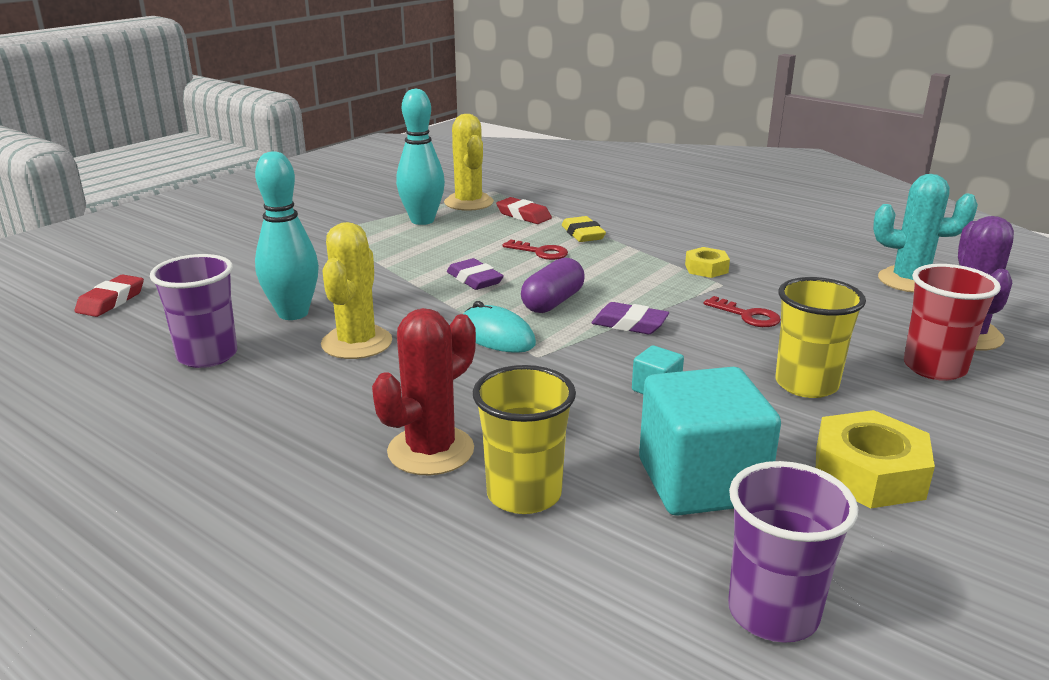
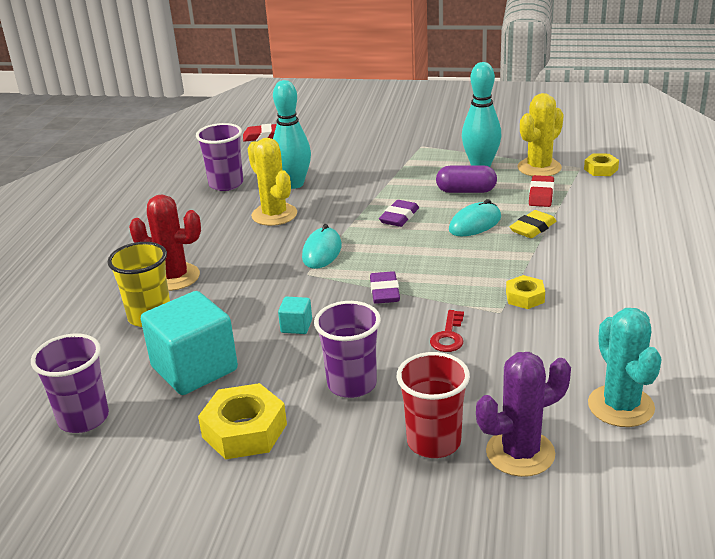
camera: 65 degrees right, 5 degrees up
(357, 343) = (274, 215): yellow cactus -> yellow cactus turned 75 degrees clockwise
(510, 186) = (601, 169): none -> yellow nut
(540, 252) = (475, 224): red key -> turquoise mouse
(553, 302) = (391, 254): purple capsule -> purple capsule (466, 191)
(806, 384) = (352, 384): yellow cup -> purple cup

